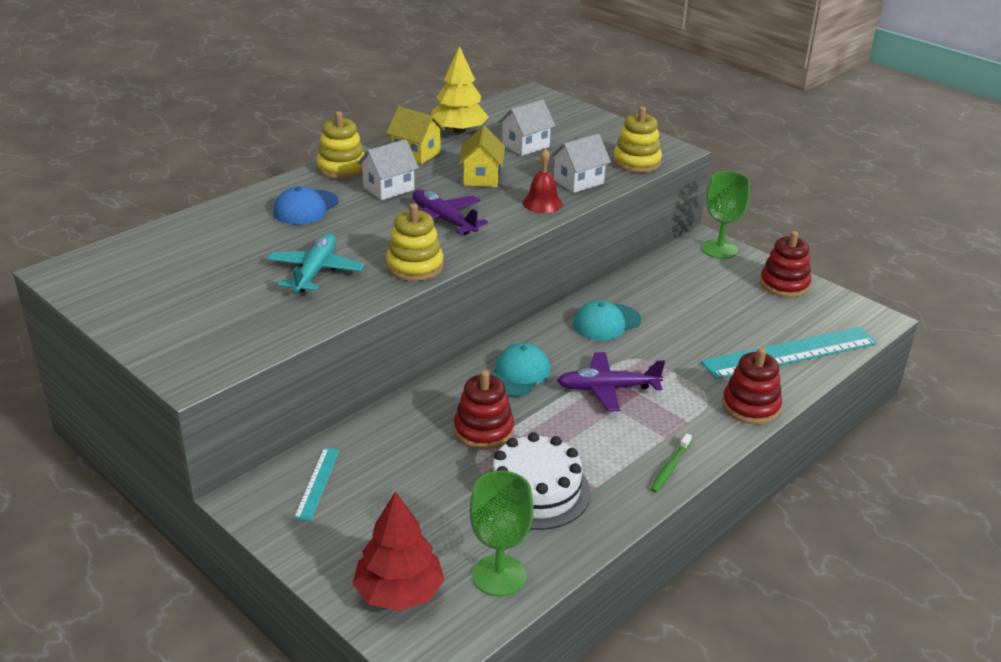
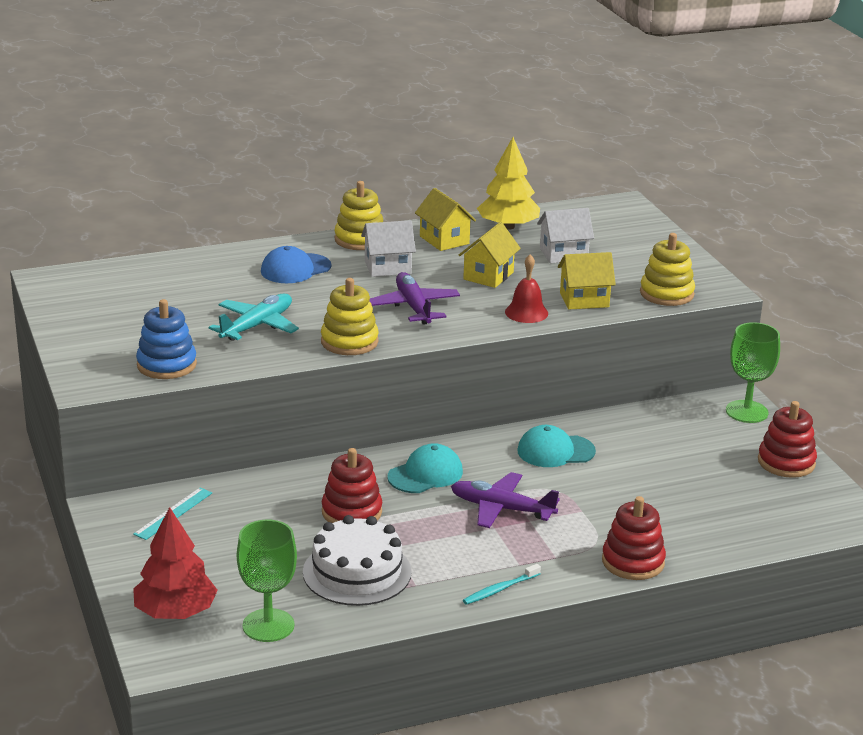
camera: 25 degrees right, 5 degrees down
(258, 333) = (166, 365): none -> blue stacking toy
(578, 182) = (584, 300): white house -> yellow house
(670, 467) = (500, 589): green toothbrush -> turquoise toothbrush
(790, 352) = (725, 526): turquoise ruler -> none

